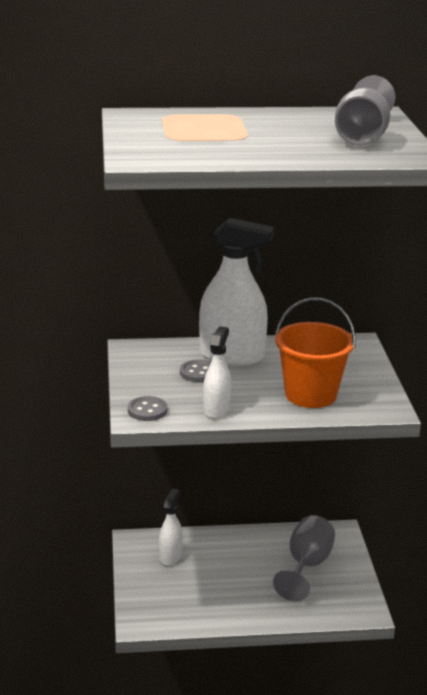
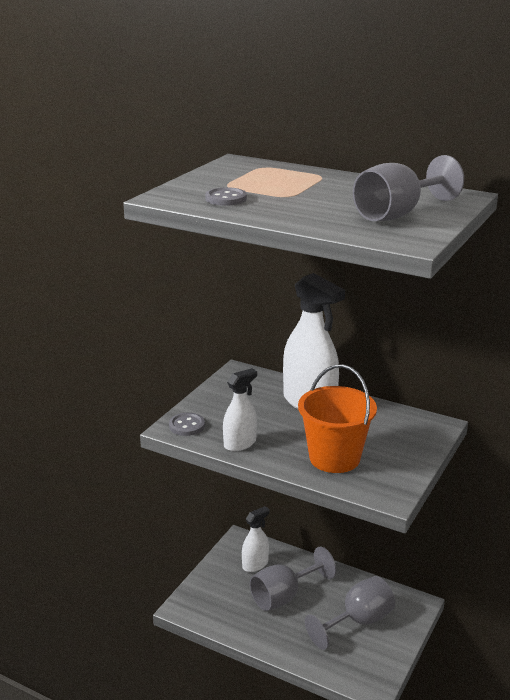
camera: 35 degrees right, 0 degrees up
(198, 372) = (264, 408): grey button -> grey button (226, 199)
(223, 572) = (284, 596): none -> grey goblet

